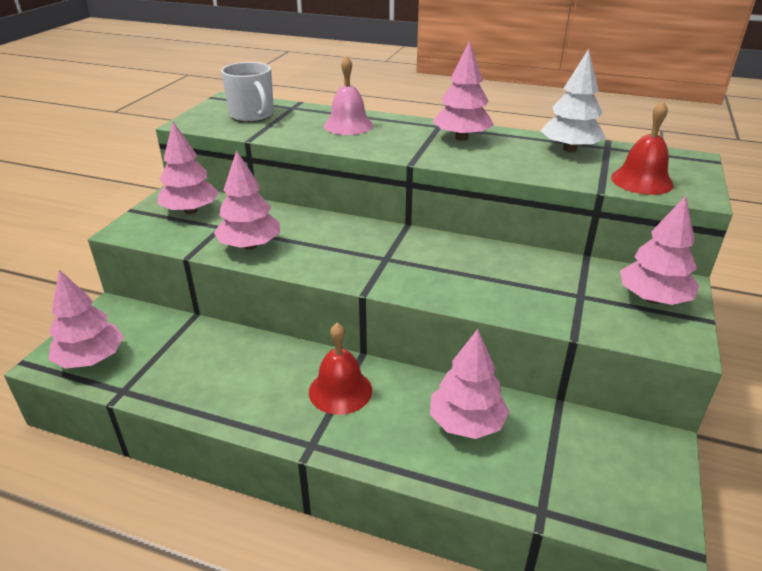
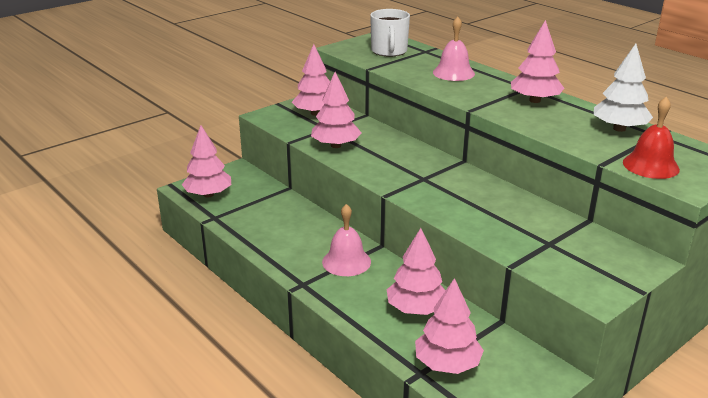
camera: 30 degrees right, 5 degrees down
(340, 390) = (346, 261): red bell -> pink bell
(653, 299) = (609, 263): pink tree -> pink tree (447, 364)

